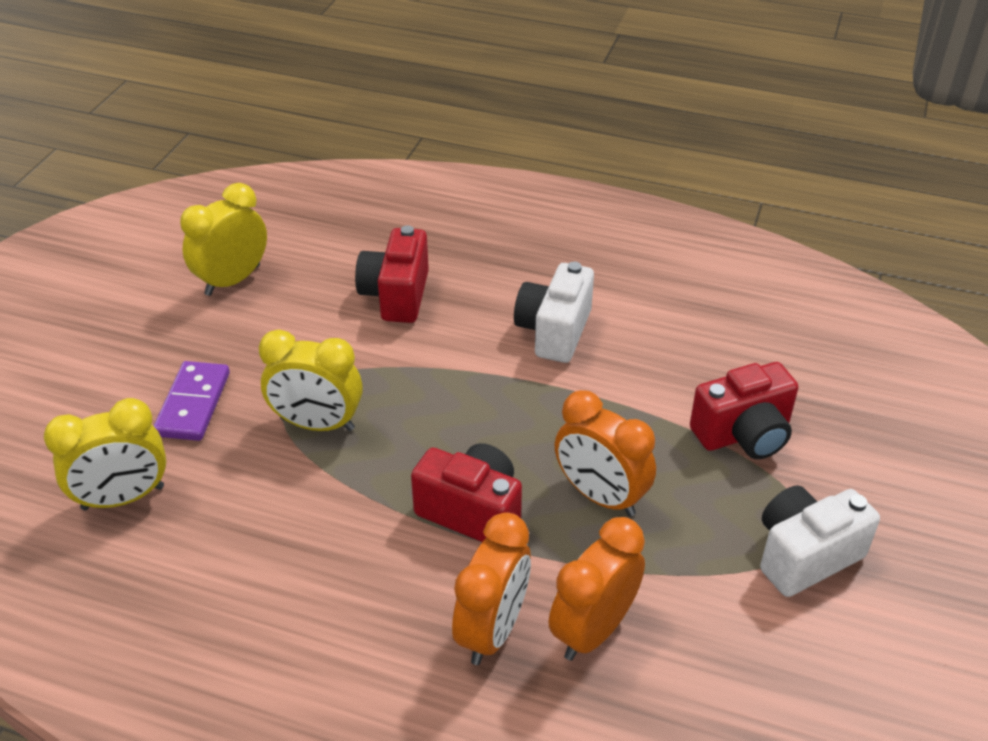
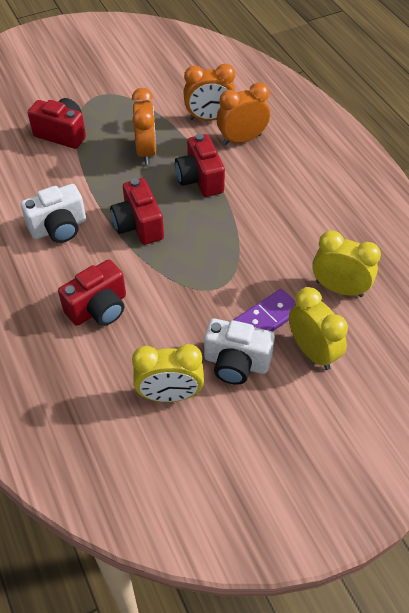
camera: 135 degrees left, 10 degrees up
(317, 424) = (219, 262): yellow clock -> yellow clock (312, 351)
(469, 396) = (138, 225): none -> red camera
(805, 555) = (111, 91): white camera -> white camera (236, 363)

